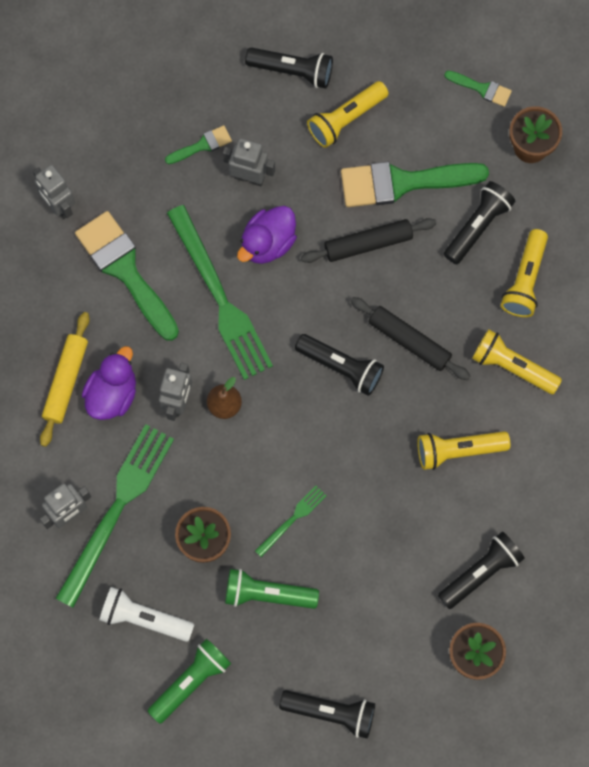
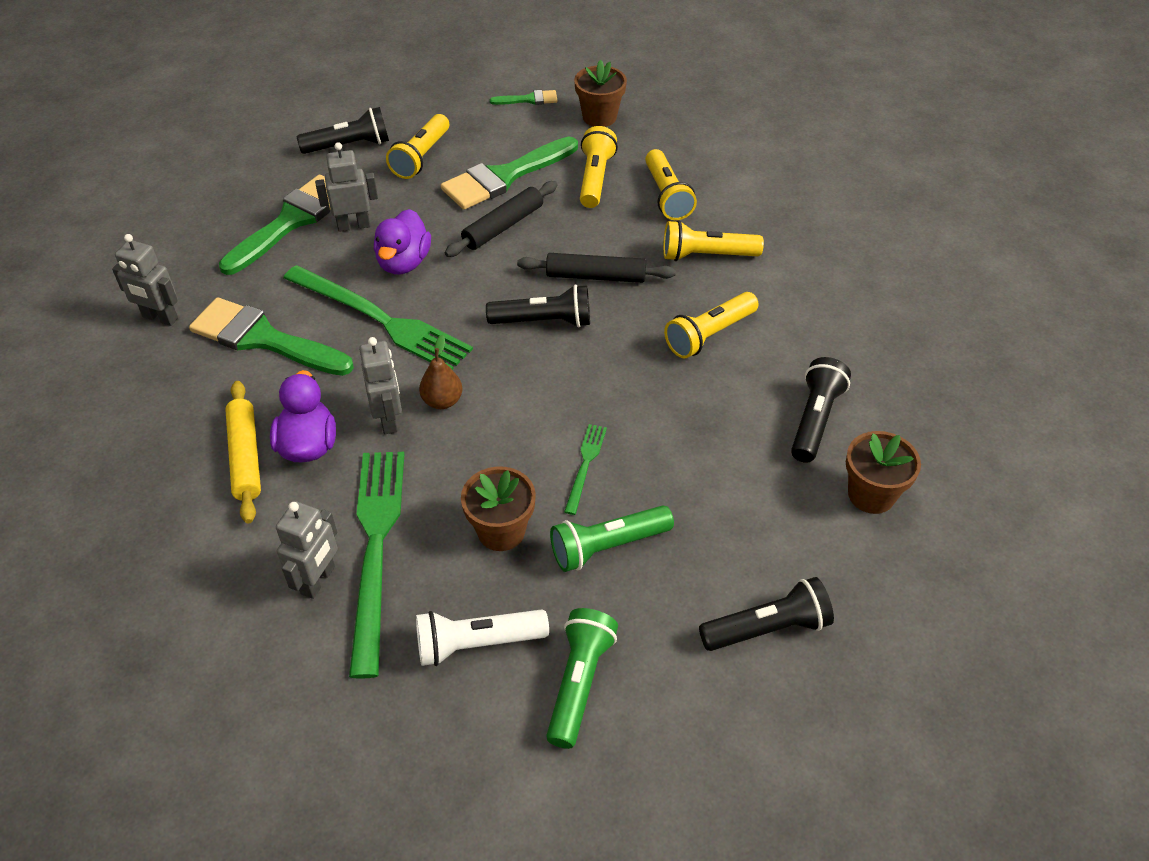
camera: 30 degrees left, 25 degrees down
(202, 145) = (291, 221): green brush -> green brush, size x2.11
(477, 226) = (595, 179): black flashlight -> yellow flashlight

